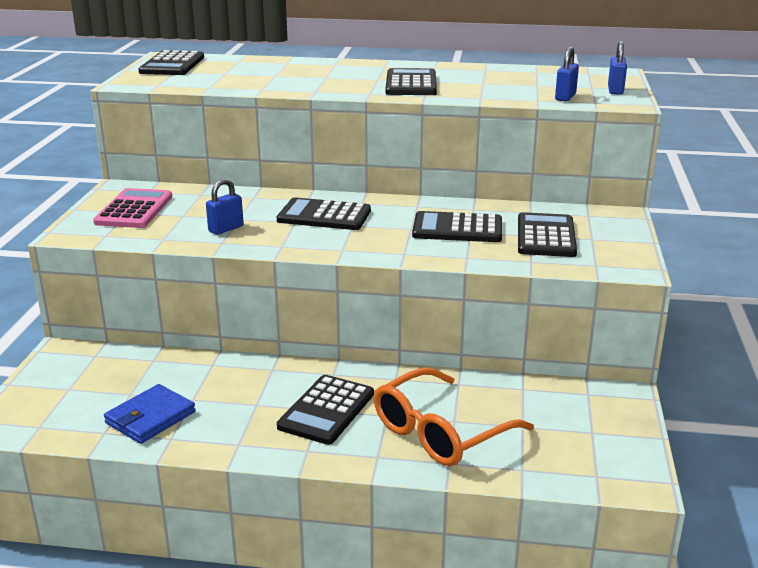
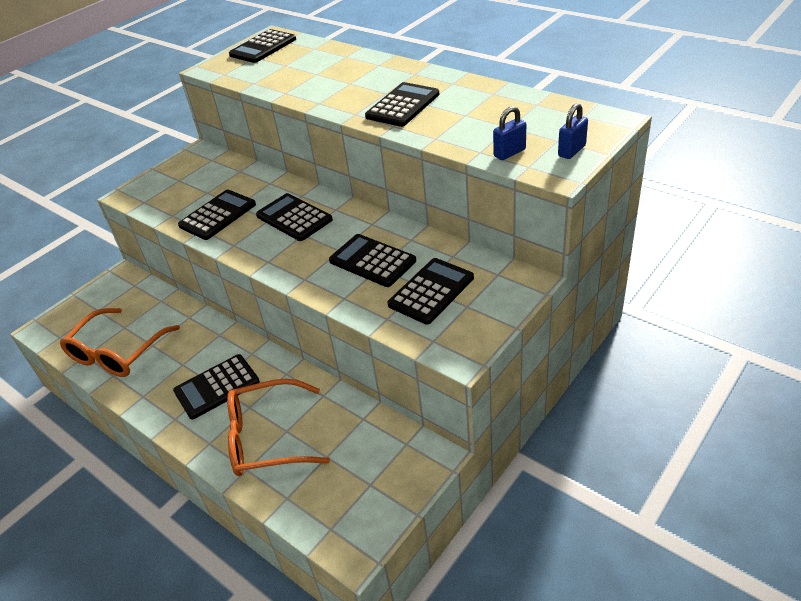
camera: 35 degrees right, 15 degrees up
(134, 210) = (184, 178): pink calculator -> none
(150, 417) = (117, 352): blue wallet -> orange glasses
(226, 229) = (217, 215): blue padlock -> black calculator

